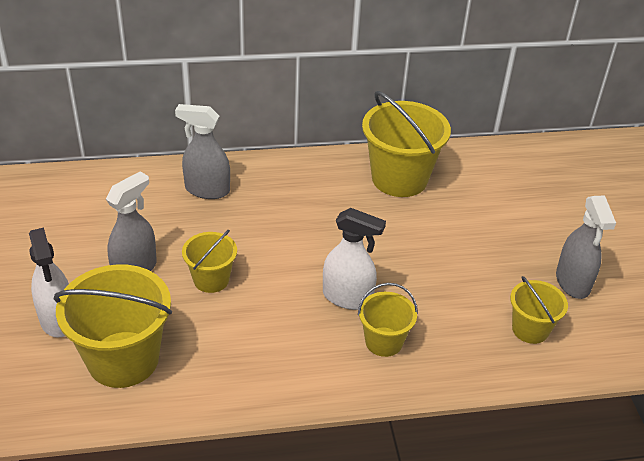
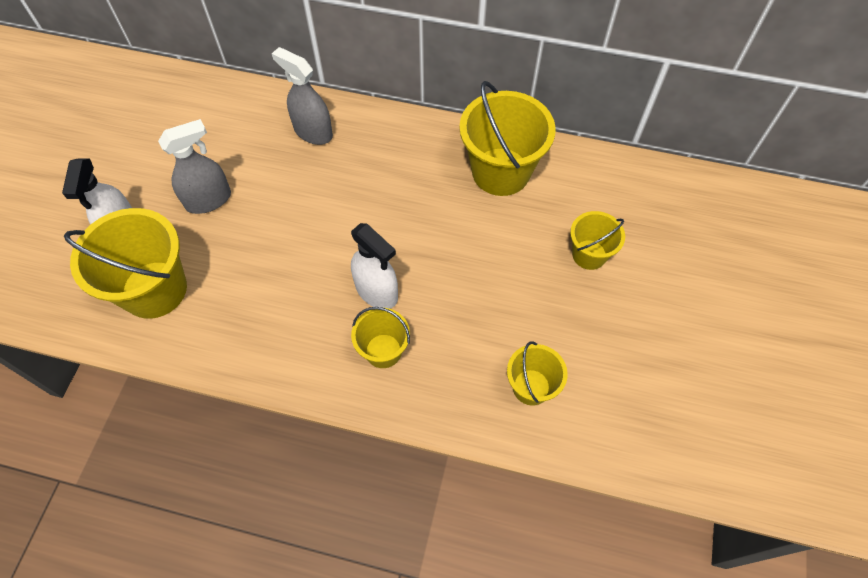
camera: 25 degrees right, 20 degrees up
(211, 279) = (267, 232): yellow bucket -> yellow bucket (589, 254)
(572, 282) = (607, 349): grey spray bottle -> none

